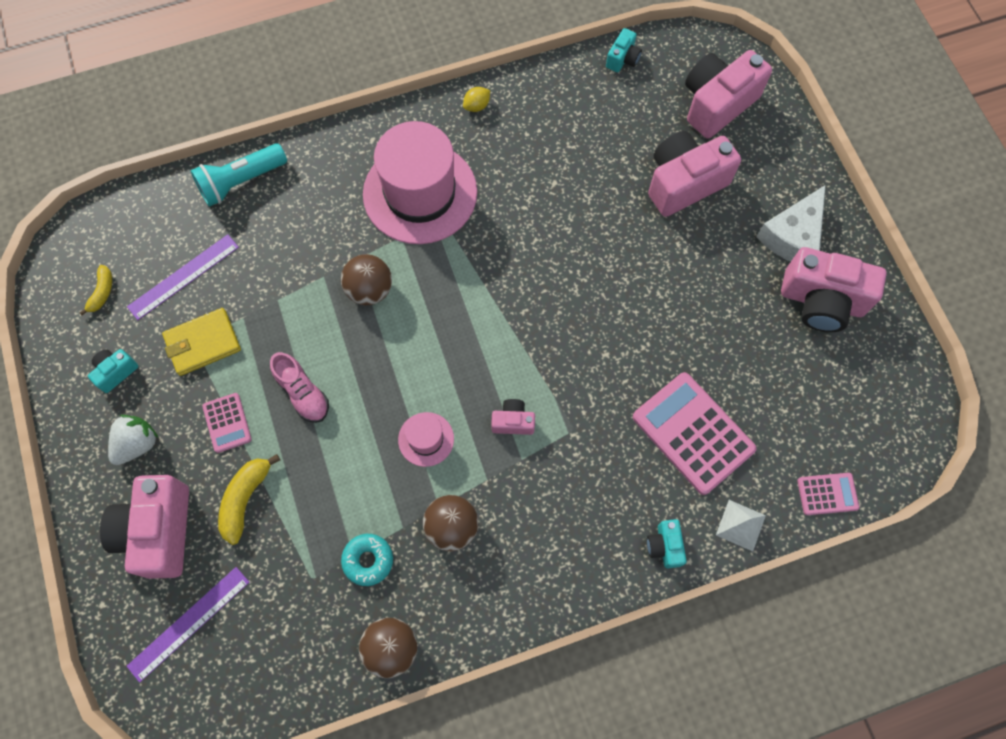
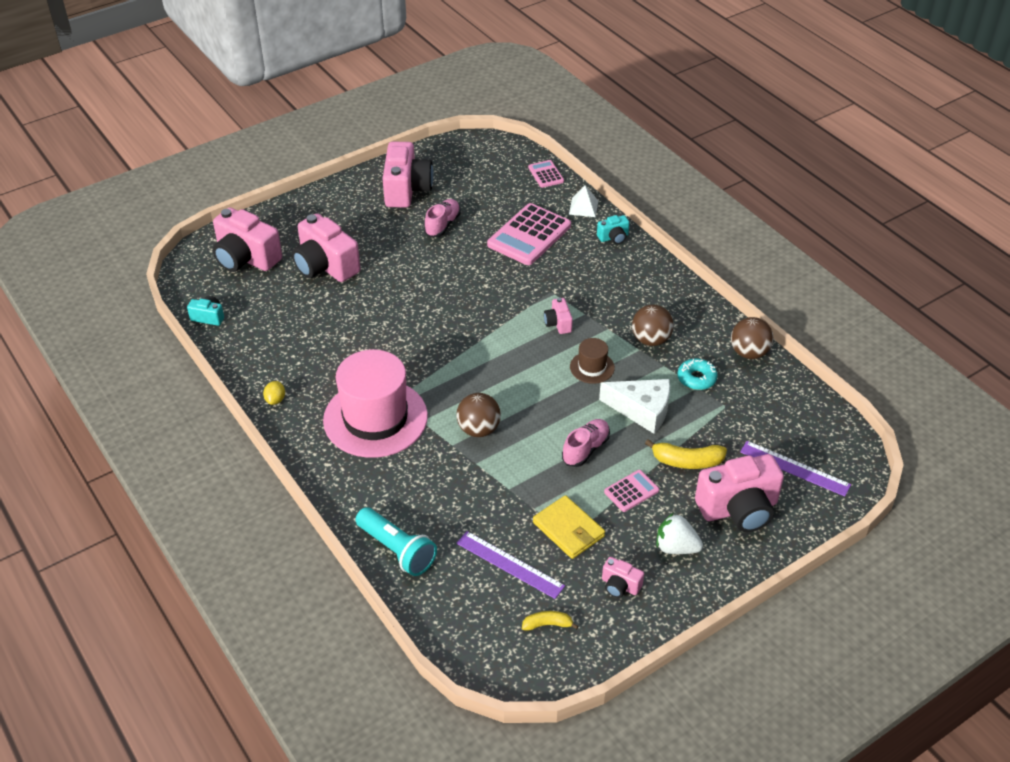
camera: 105 degrees left, 25 degrees down
(116, 372) = (620, 585): turquoise camera -> pink camera
(426, 439) = (592, 367): pink hat -> brown hat
(477, 106) = (275, 400): yellow lemon -> yellow lemon turned 60 degrees clockwise
(737, 329) = (442, 225): none -> pink shoe
(792, 236) = (357, 207): white cheese -> white cheese (642, 410)

